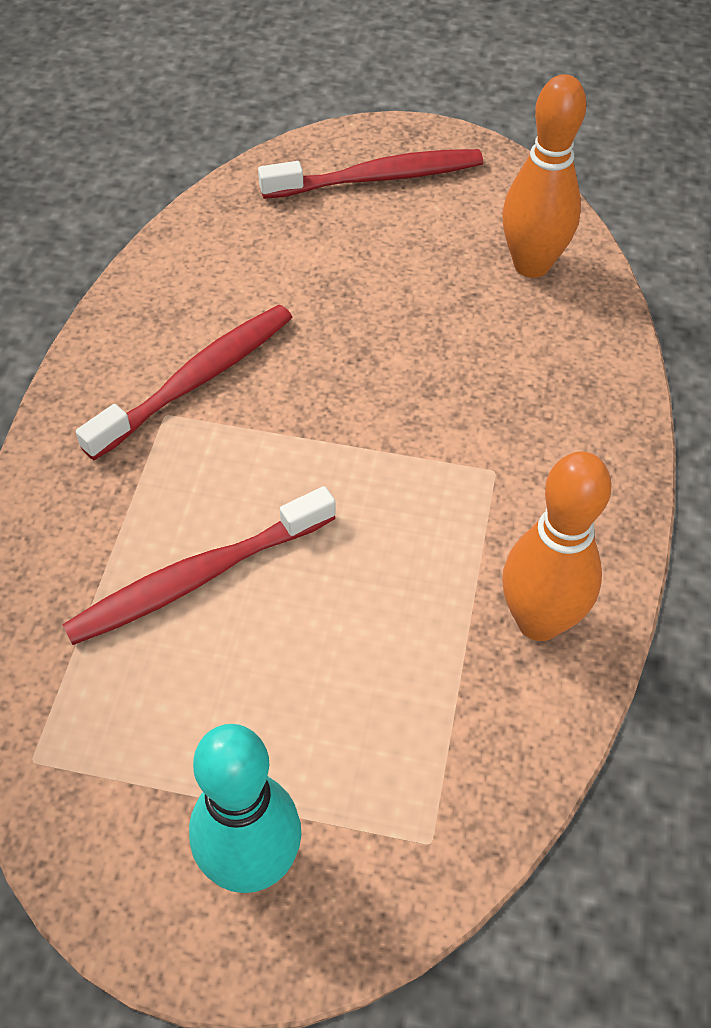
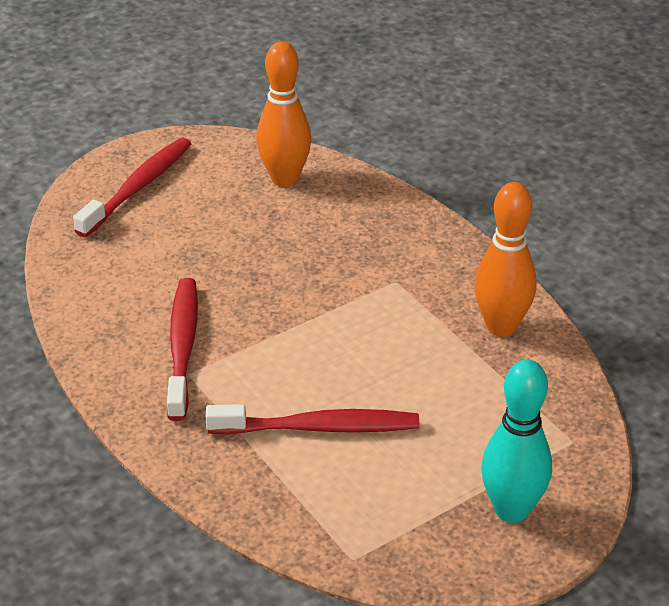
camera: 45 degrees left, 15 degrees down
(197, 578) = (318, 427): red toothbrush -> red toothbrush turned 105 degrees counterclockwise

